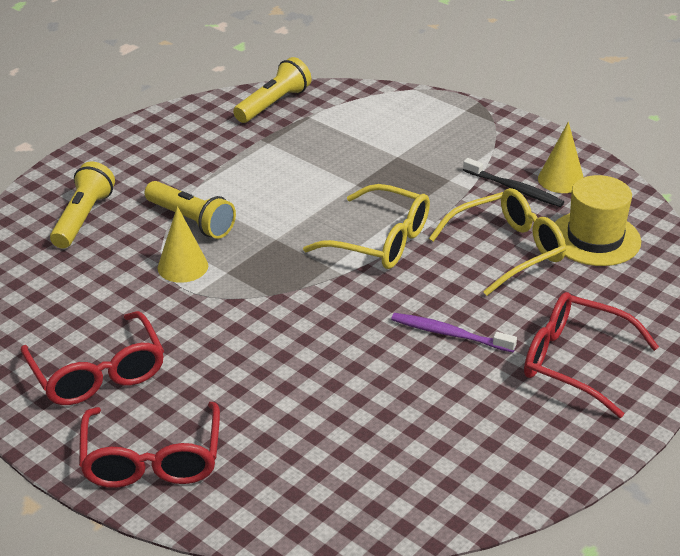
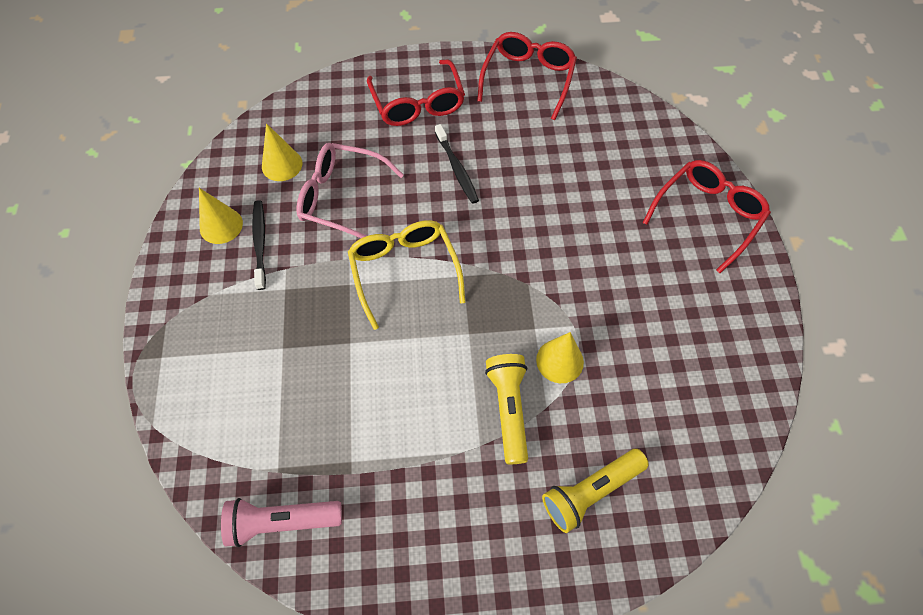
camera: 135 degrees left, 25 degrees up
(98, 373) = (695, 304): red glasses -> red glasses (528, 79)
(273, 104) = (282, 522): yellow flashlight -> pink flashlight
(450, 334) = (456, 168): purple toothbrush -> black toothbrush
(508, 250) = (341, 198): yellow glasses -> pink glasses
(595, 238) = (282, 164): yellow hat -> yellow cone

